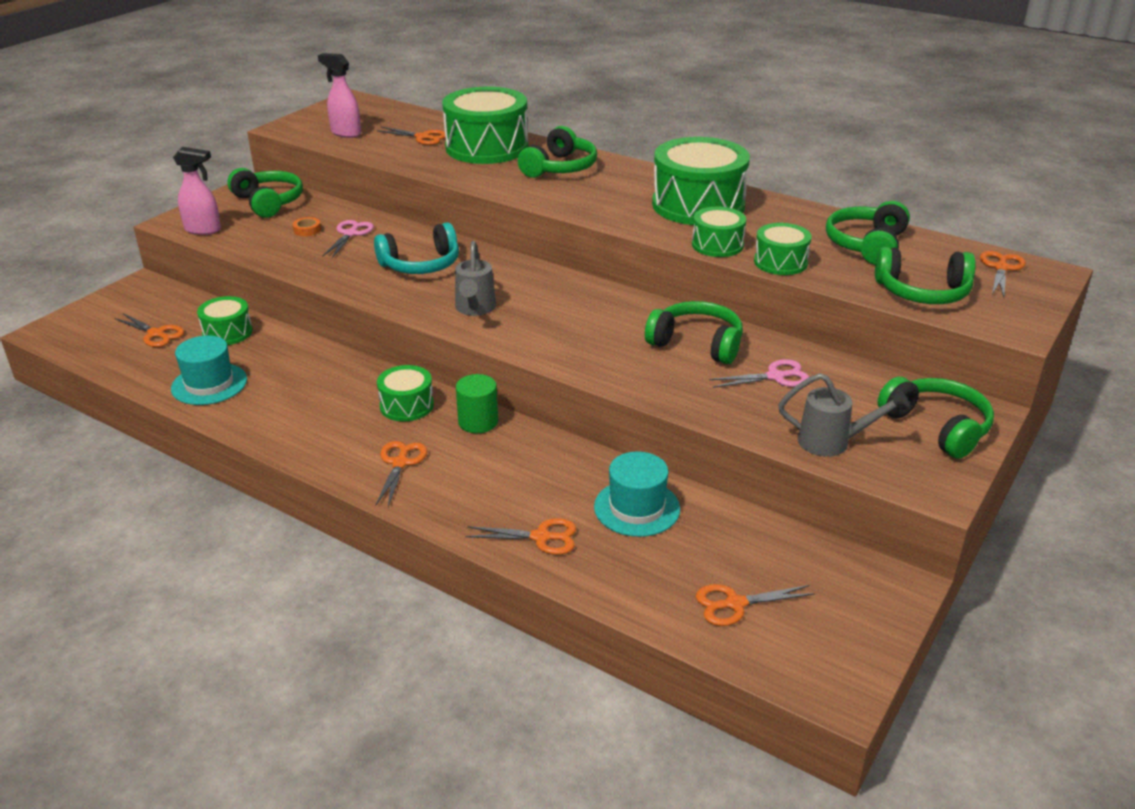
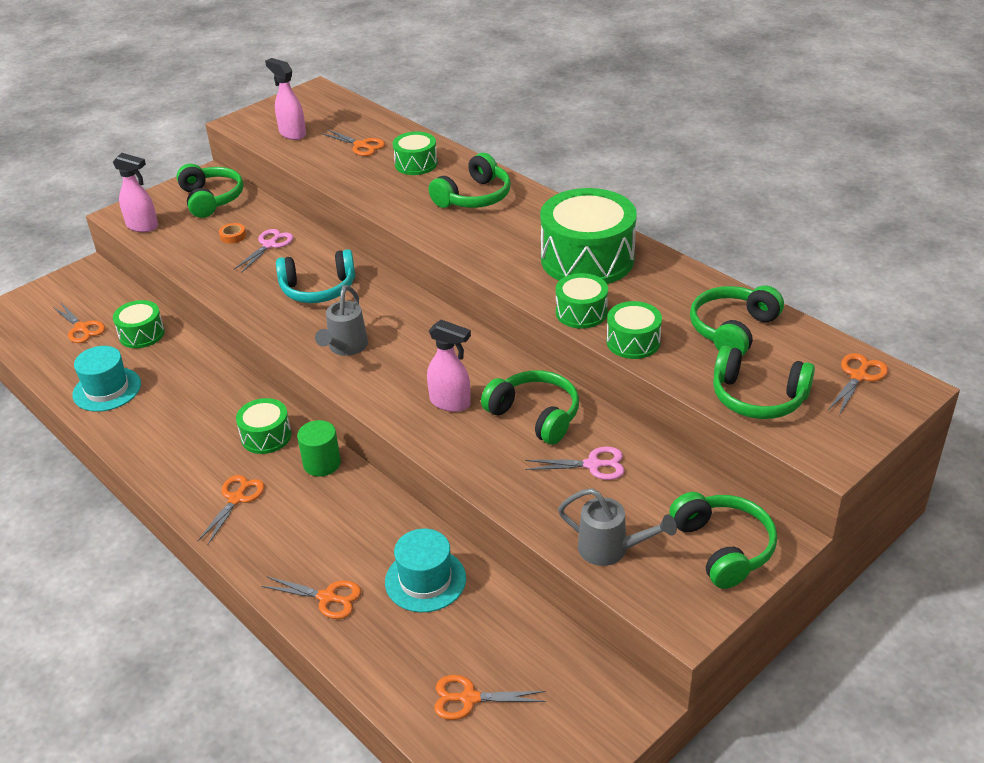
camera: 15 degrees right, 5 degrees up
(487, 147) = (416, 164): green drum -> green drum, size x0.52
(607, 342) = (450, 403): none -> pink spray bottle

